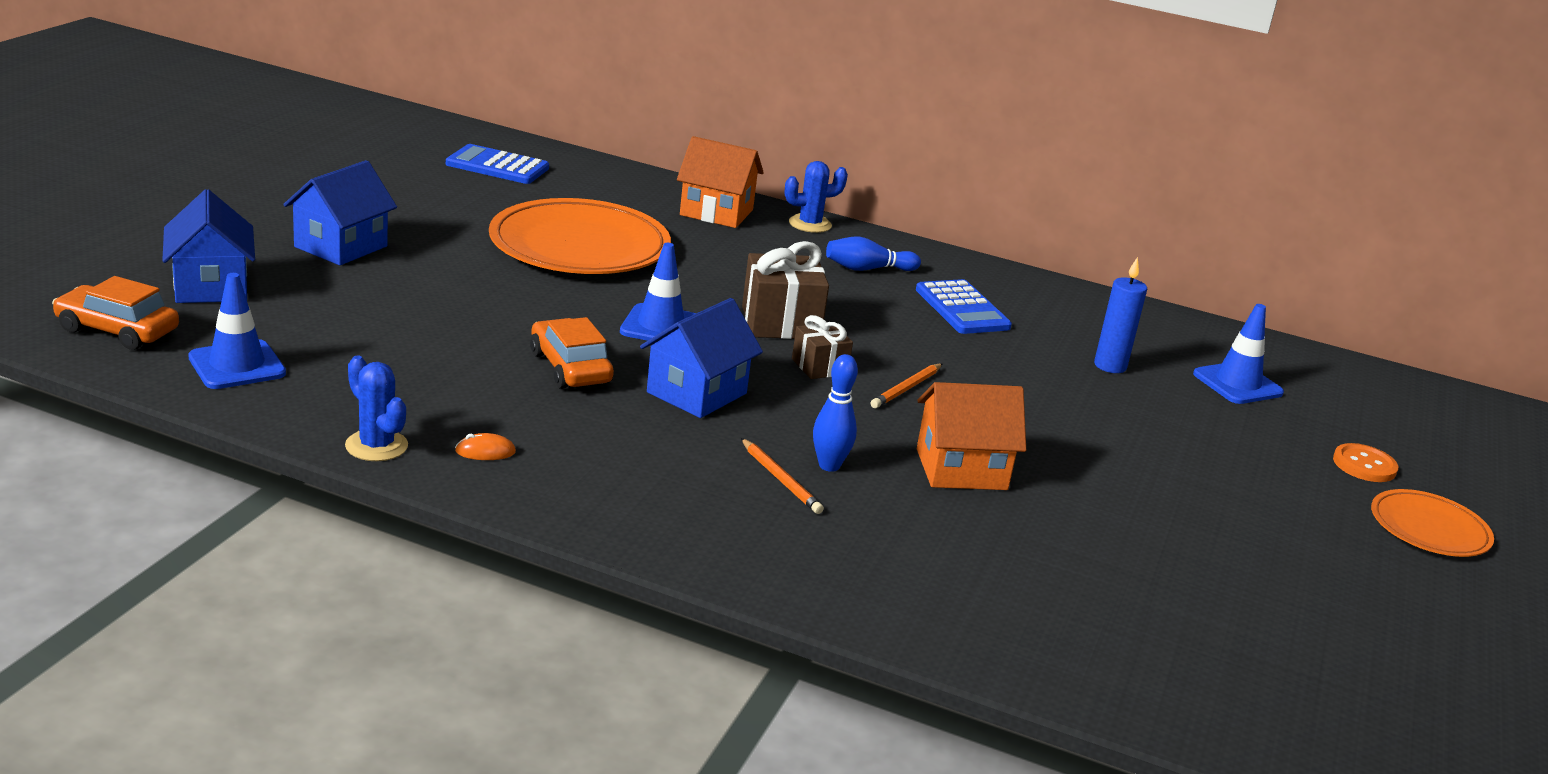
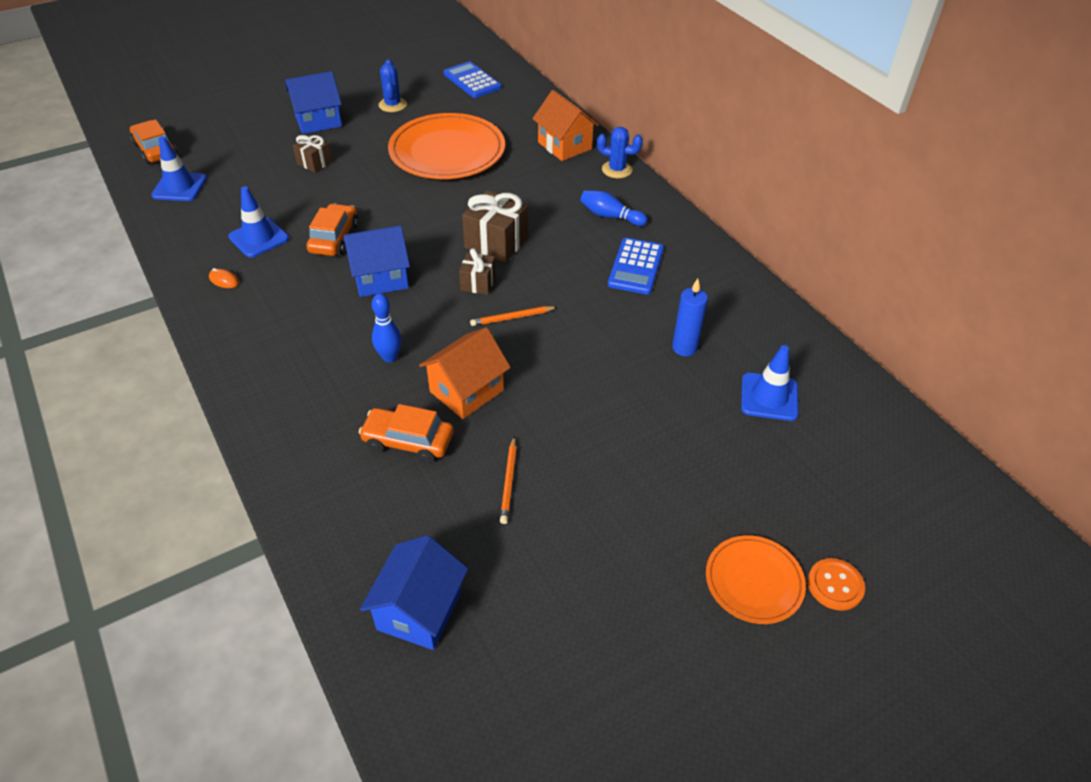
camera: 40 degrees right, 20 degrees up
(211, 286) = (226, 132): blue house -> blue house (419, 610)
(376, 446) = (180, 258): blue cactus -> blue cactus (392, 105)
(411, 294) = (315, 163): none -> brown gift
(660, 326) = (420, 224): blue traffic cone -> blue traffic cone (259, 238)
(781, 479) = (350, 356): orange pencil -> orange pencil (509, 482)
(961, 469) = (466, 391): orange house -> orange house turned 75 degrees counterclockwise
(971, 536) = (408, 441): none -> orange car
(1364, 465) = (777, 505): orange button -> orange button (835, 585)

